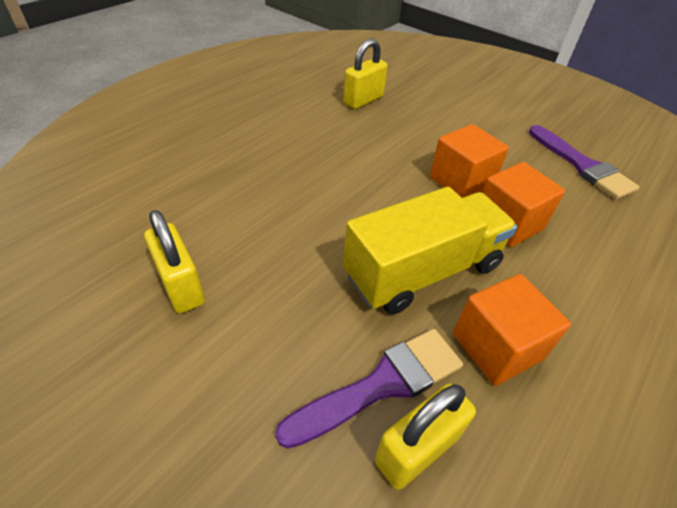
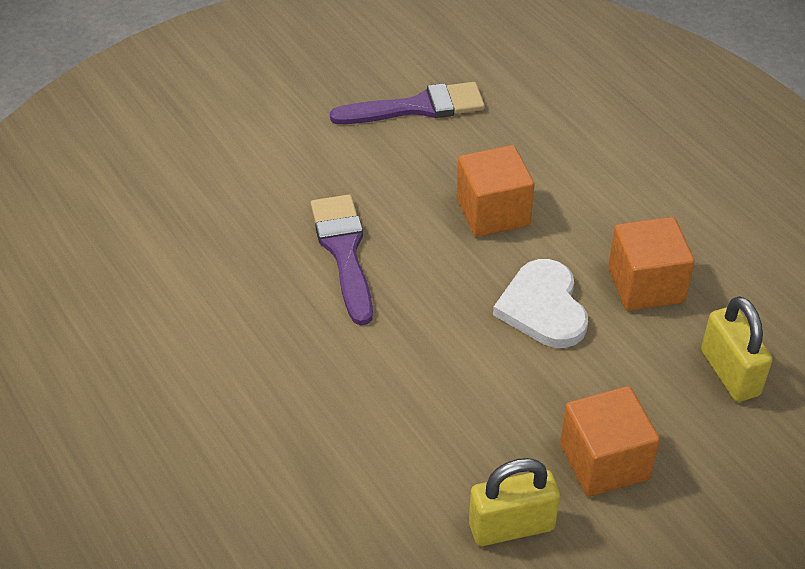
camera: 70 degrees left, 0 degrees up
(363, 100) = (184, 265): yellow padlock -> none
(381, 384) = (668, 379): purple brush -> purple brush (344, 252)
(422, 271) = (543, 307): yellow truck -> white heart
(461, 181) = (410, 224): orange cube -> orange cube (604, 461)

